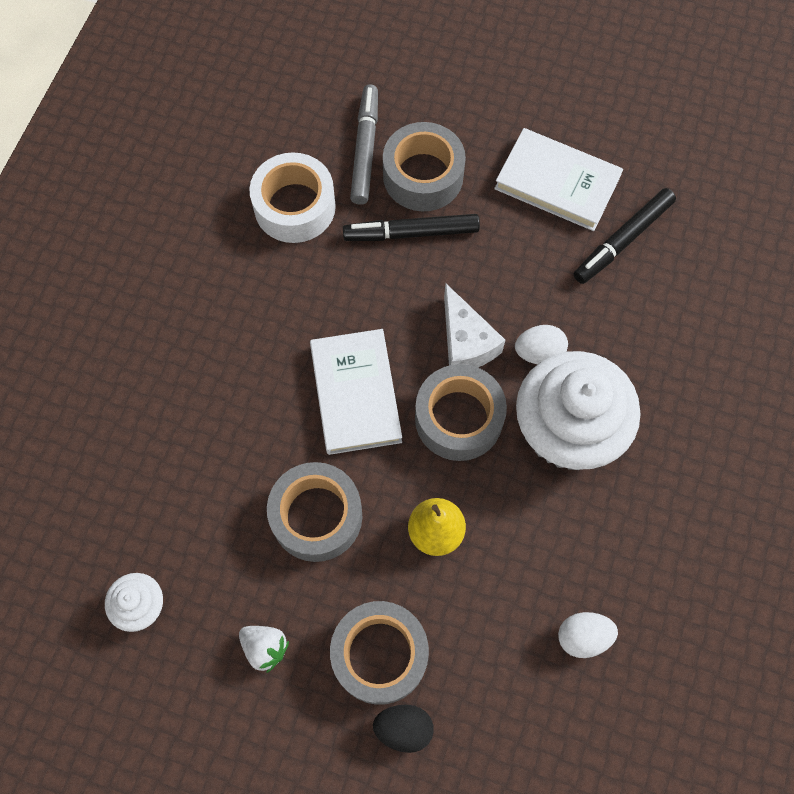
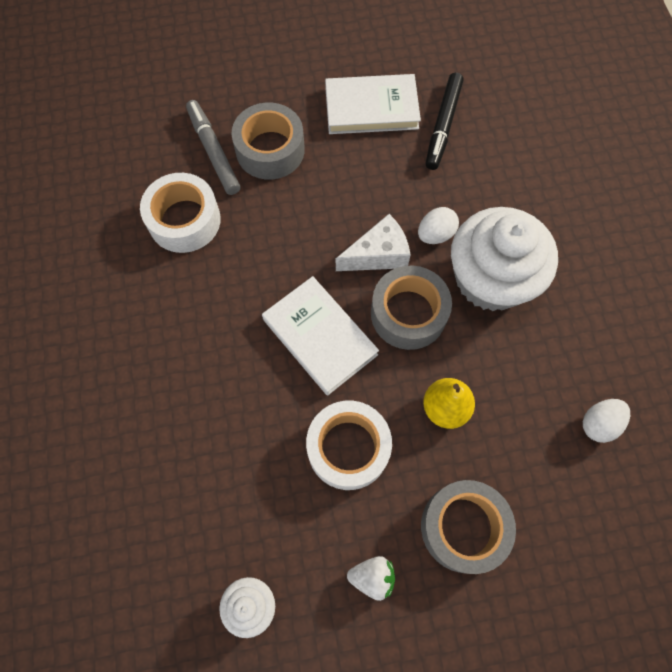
camera: 30 degrees left, 0 degrees up
(316, 516) = (348, 448): grey tape -> white tape
(403, 728) = (517, 574): black egg -> none
(411, 233) = (287, 196): black marker -> none
(465, 342) = (378, 255): white cheese -> white cheese turned 60 degrees counterclockwise

